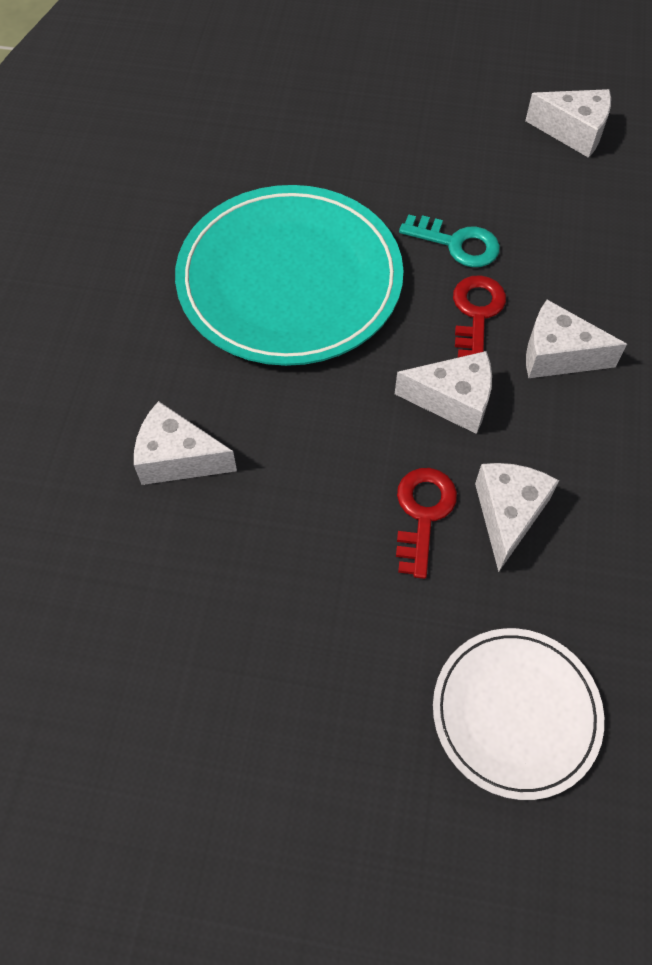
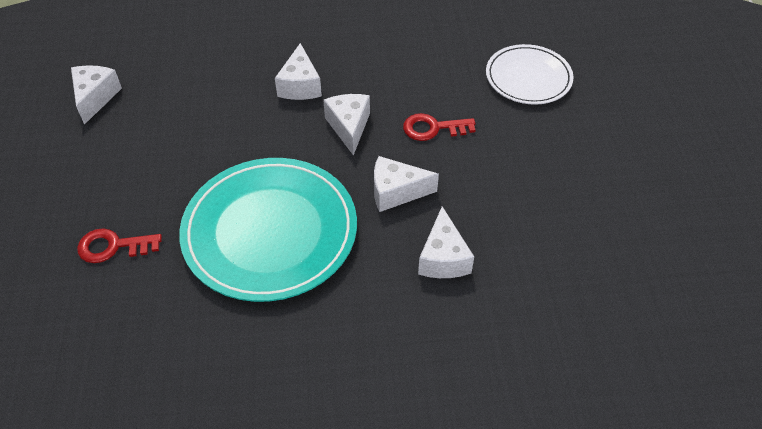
camera: 105 degrees left, 10 degrees down
(457, 244) = (216, 144): turquoise key -> none
(476, 313) = (276, 126): red key -> red key (113, 246)
(508, 514) = (419, 93): white cheese -> white cheese (396, 192)

